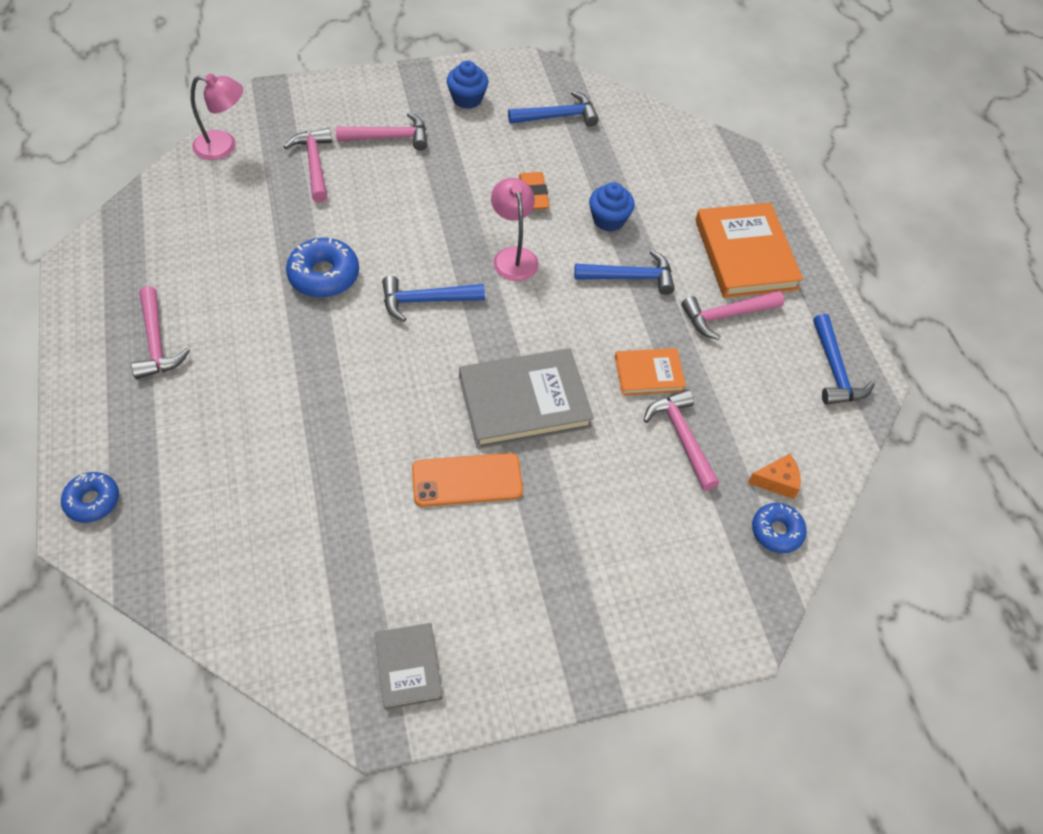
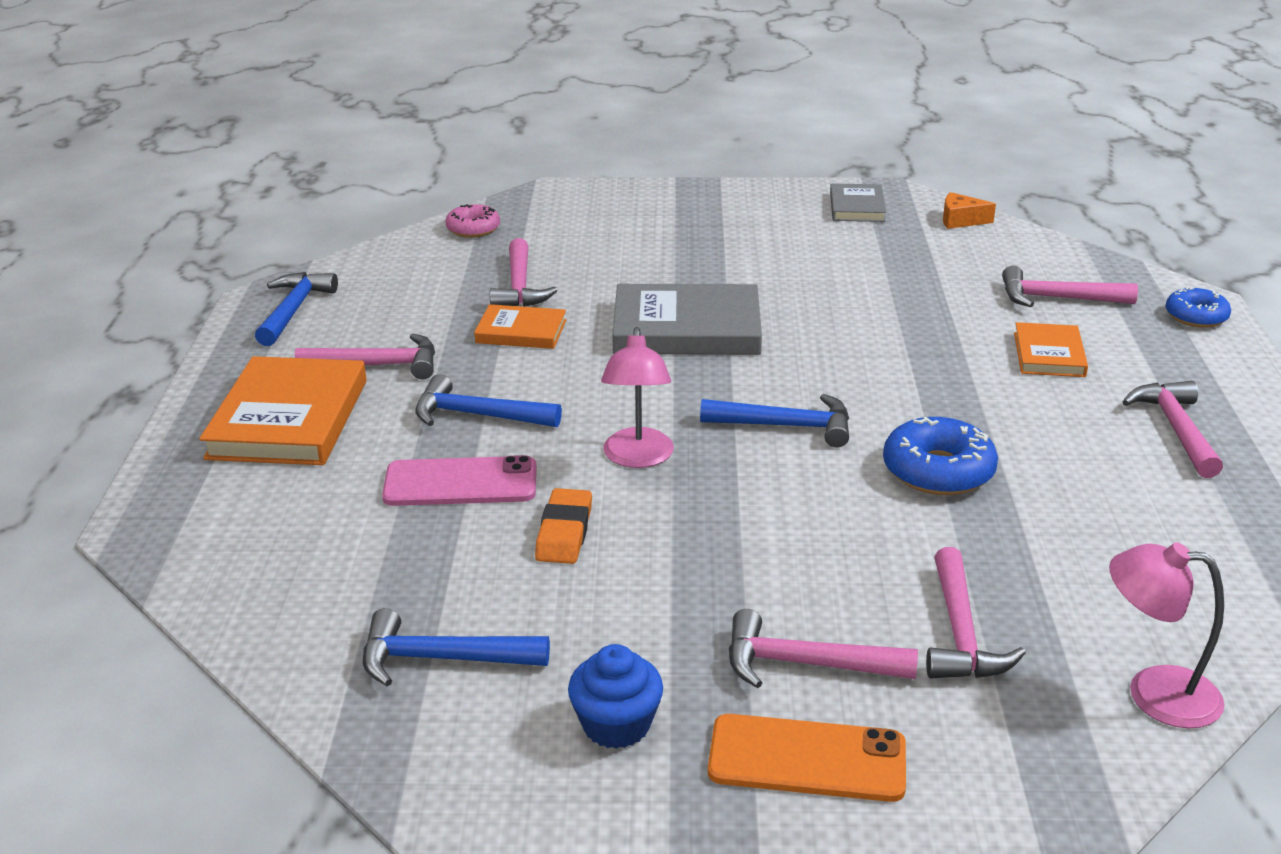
camera: 160 degrees left, 25 degrees down
(212, 508) = (1057, 298): none -> pink hammer
(233, 418) = (1049, 354): none -> orange book
(467, 480) = (774, 286): orange phone -> orange phone (807, 759)
(608, 220) = (460, 483): blue cupcake -> pink phone
(776, 531) = (473, 229): blue donut -> pink donut
(777, 481) = (443, 252): orange cheese -> orange cheese (960, 220)

